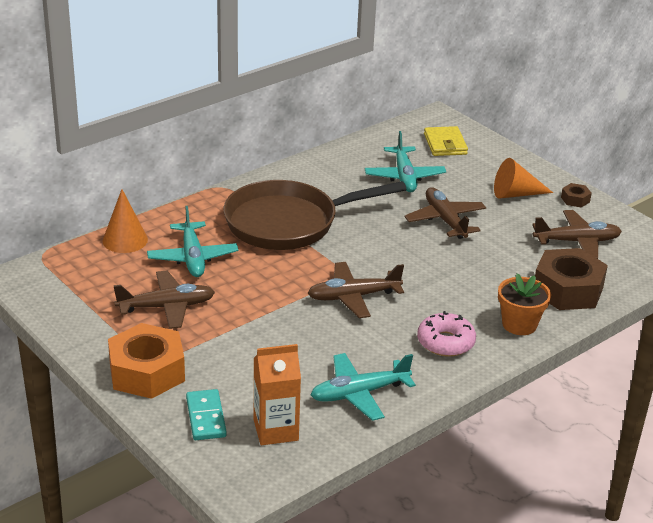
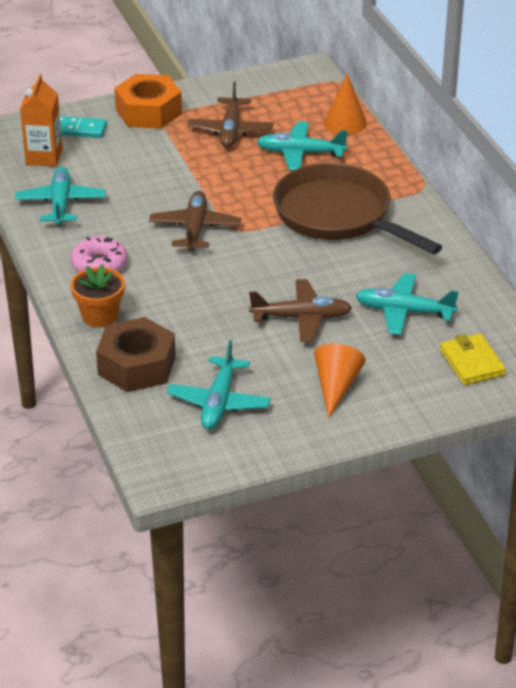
camera: 110 degrees right, 5 degrees up
(288, 223) = (338, 215): brown pan -> brown pan turned 45 degrees counterclockwise
(445, 144) = (471, 362): yellow wallet -> yellow wallet turned 60 degrees clockwise
(575, 199) = (306, 431): brown nut -> none
(577, 242) = (219, 402): brown plane -> turquoise plane

